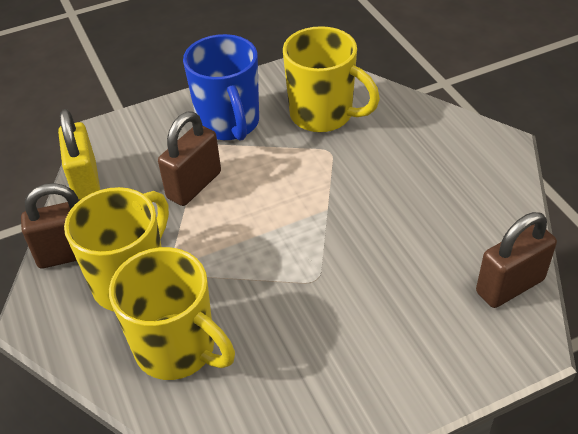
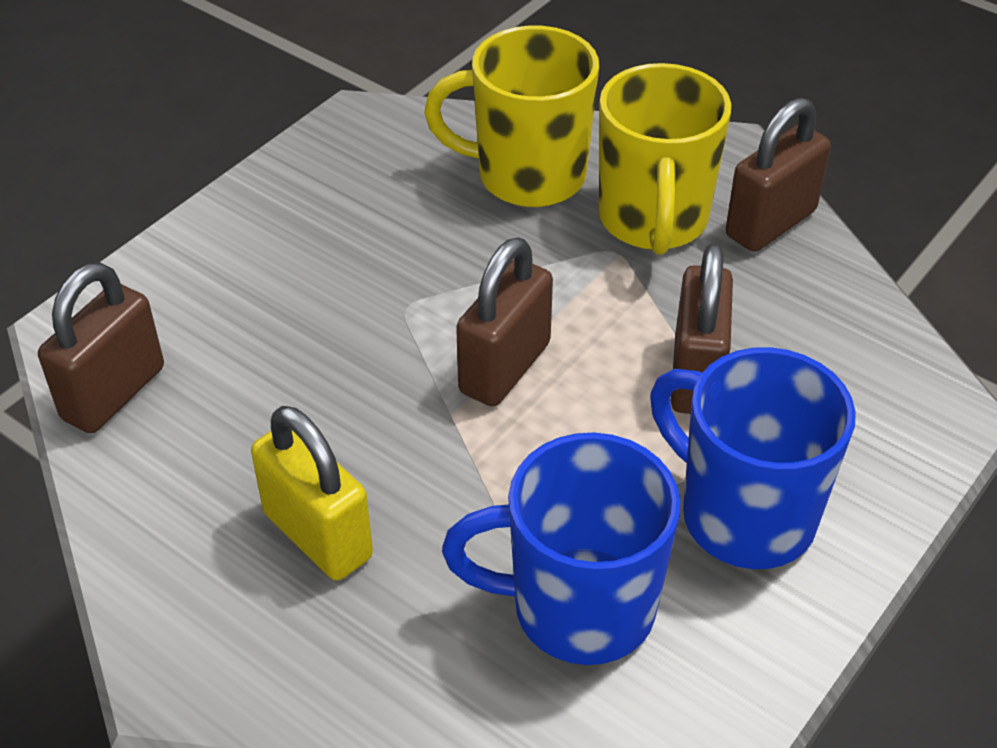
camera: 150 degrees right, 0 degrees up
(86, 183) = (866, 318): yellow padlock -> yellow padlock (318, 535)
(284, 223) = (504, 368): none -> brown padlock
(323, 115) = (578, 608): yellow mug -> blue mug

